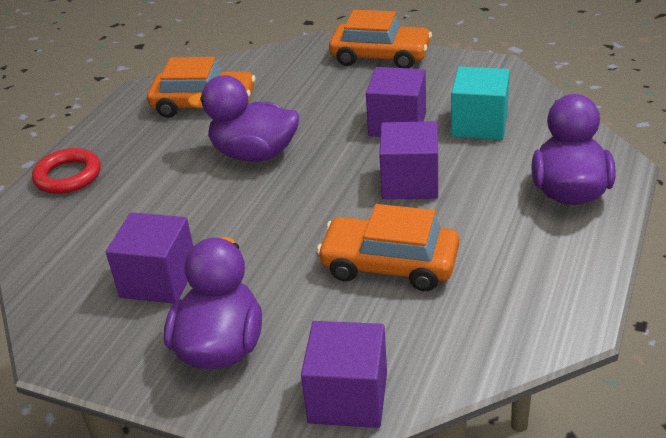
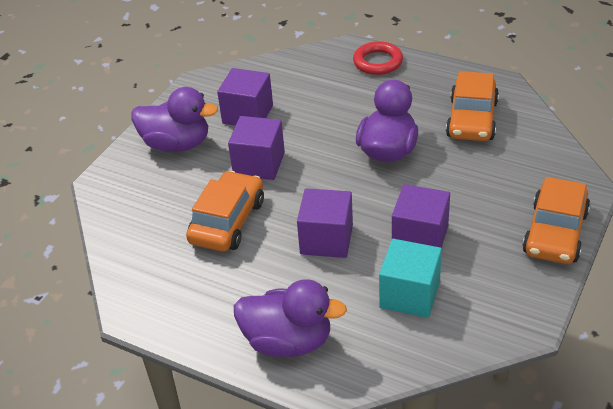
camera: 95 degrees right, 5 degrees up
(348, 397) = (114, 197): purple cube -> purple cube (259, 164)

